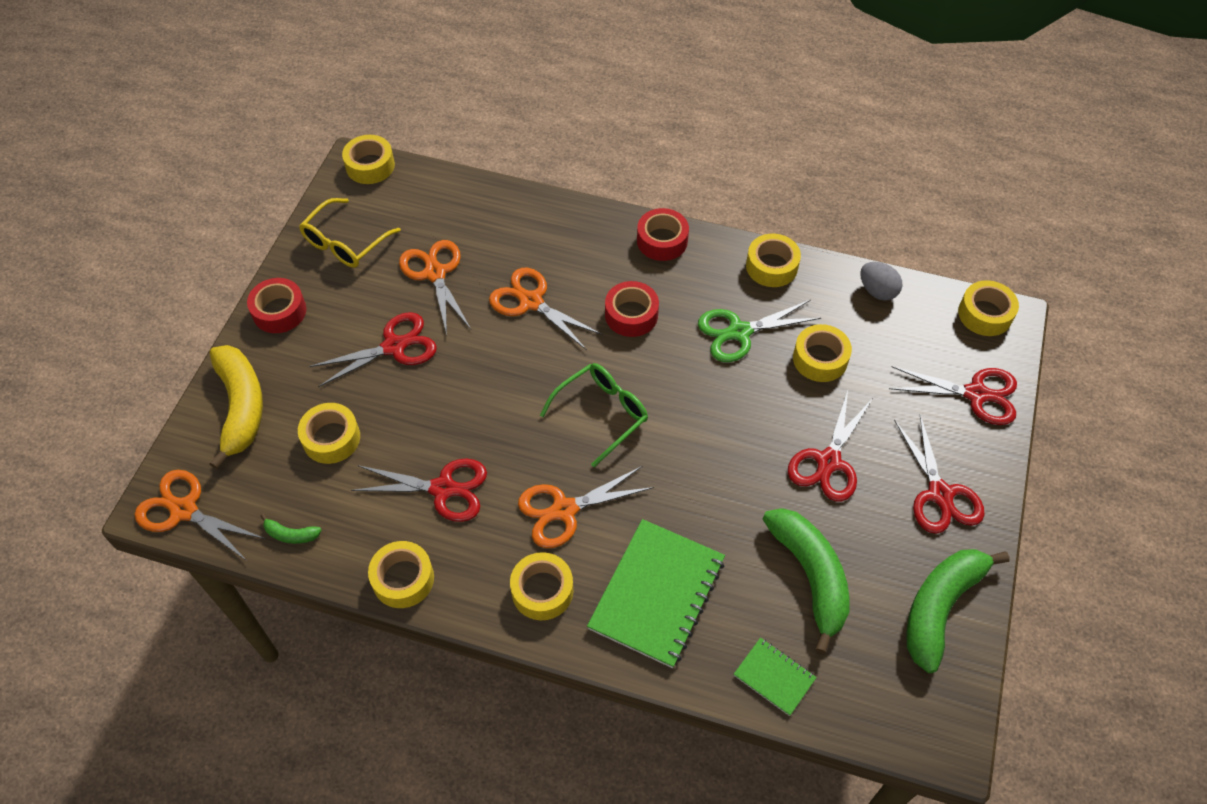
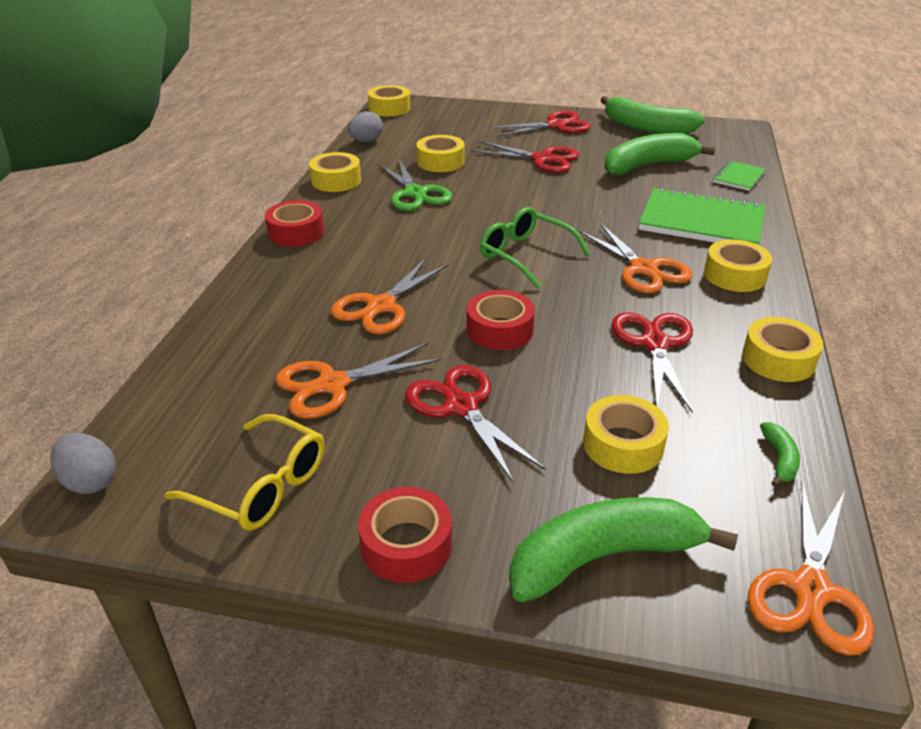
camera: 95 degrees left, 20 degrees down
(241, 407) = (604, 557): yellow banana -> green banana
(370, 166) = (90, 481): yellow tape -> grey egg
(631, 315) = (397, 245): red tape -> red tape (499, 330)
(976, 394) = (465, 113): red scissors -> none

